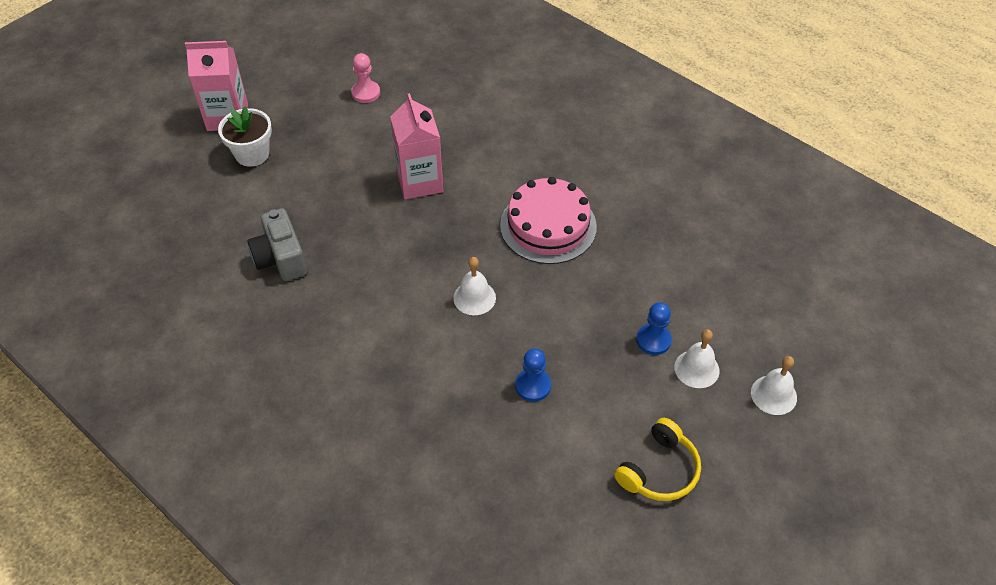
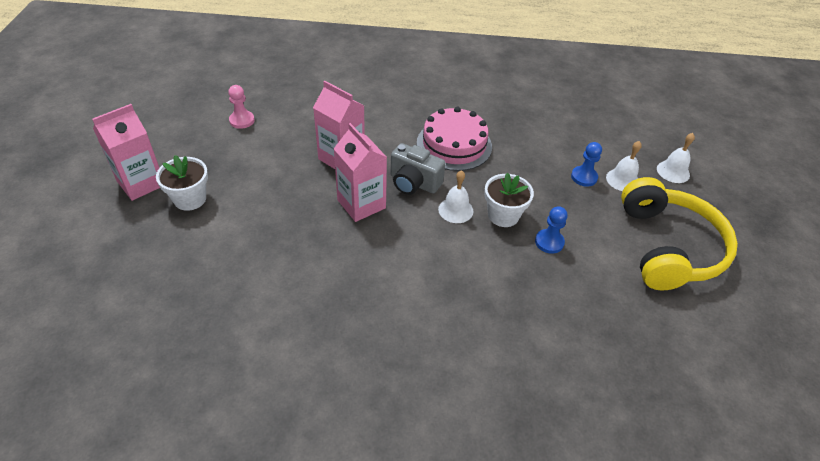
camera: 40 degrees left, 5 degrees down
(281, 258) = (290, 258): grey camera -> grey camera (414, 183)
(391, 240) = (361, 204): none -> pink carton
(516, 331) = (503, 215): none -> white flower pot
(659, 470) = (668, 247): yellow headphones -> yellow headphones, size x1.88

